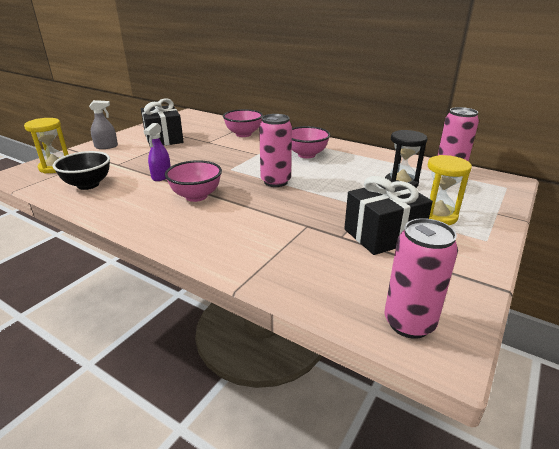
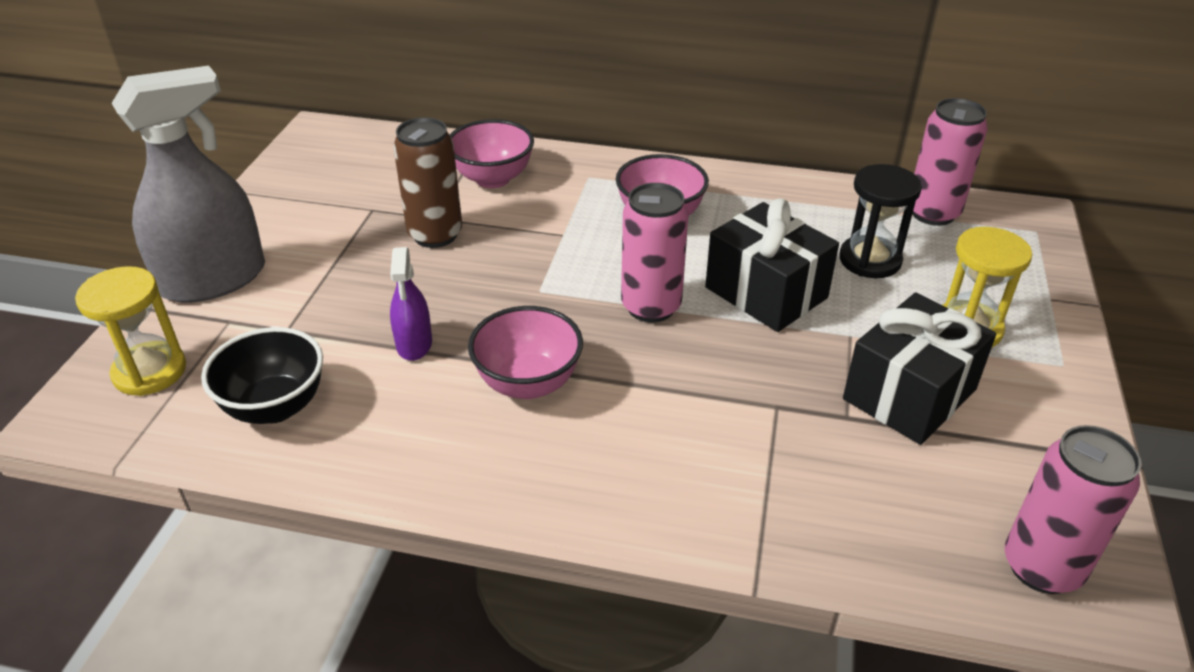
camera: 20 degrees left, 10 degrees up
(106, 146) = (214, 279): grey spray bottle -> grey spray bottle, size x2.06
(163, 139) = (328, 227): black gift -> black gift (766, 293)
(203, 146) = (435, 235): none -> brown can

